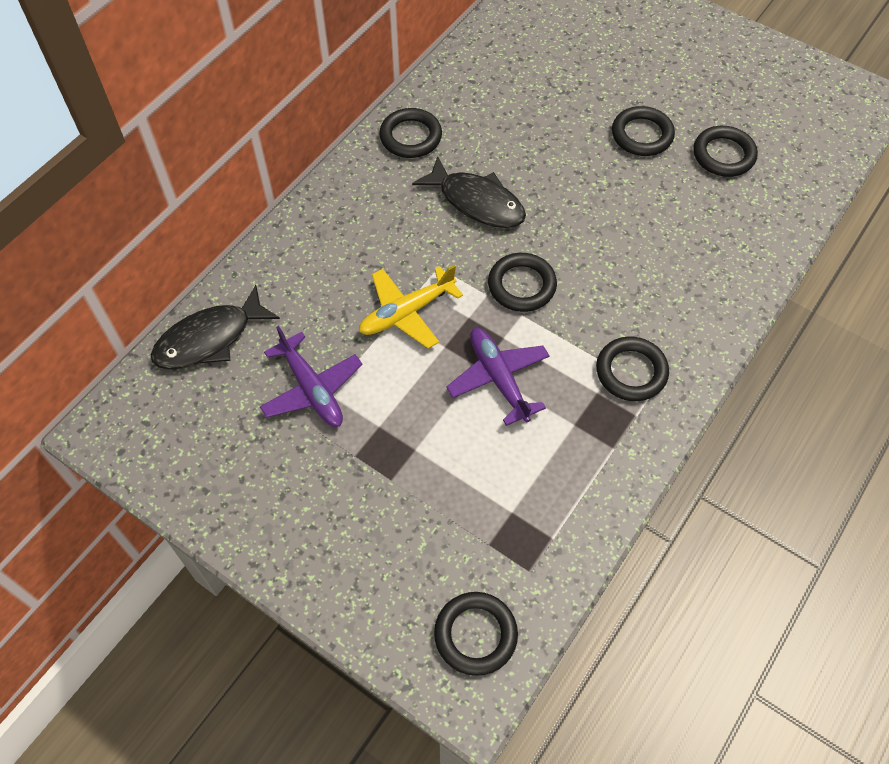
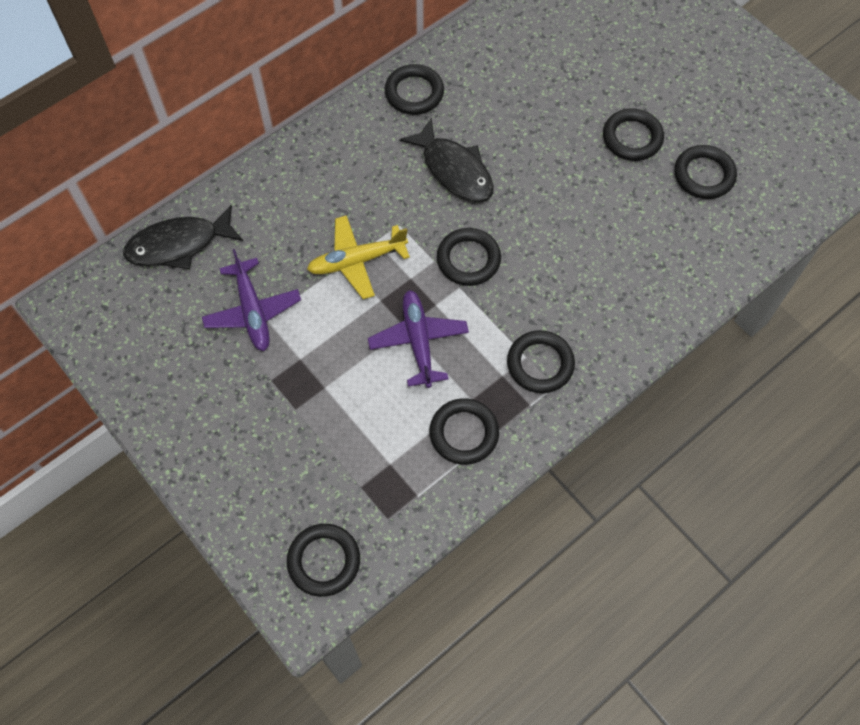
camera: 15 degrees right, 5 degrees up
(578, 461) = (464, 433): none -> black ring

